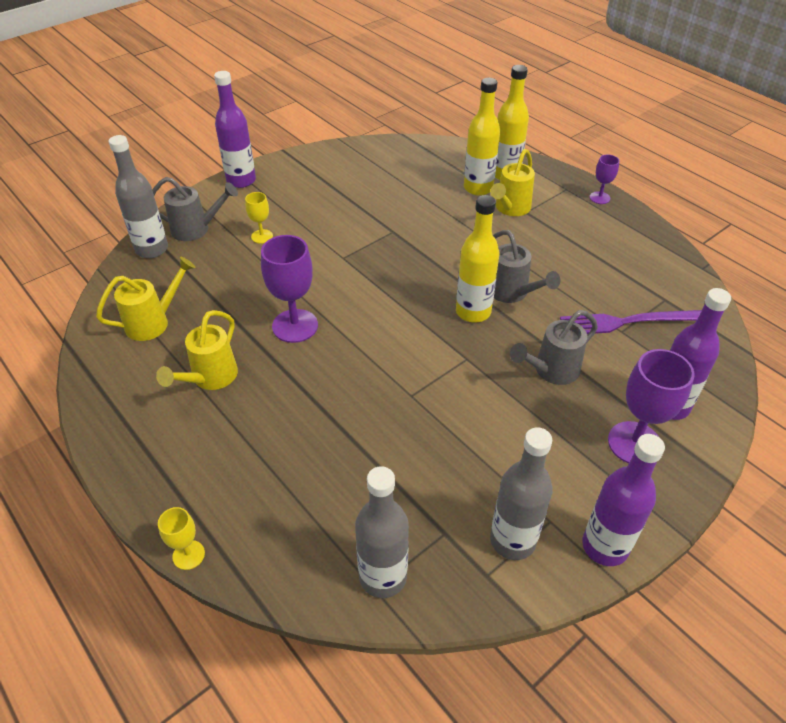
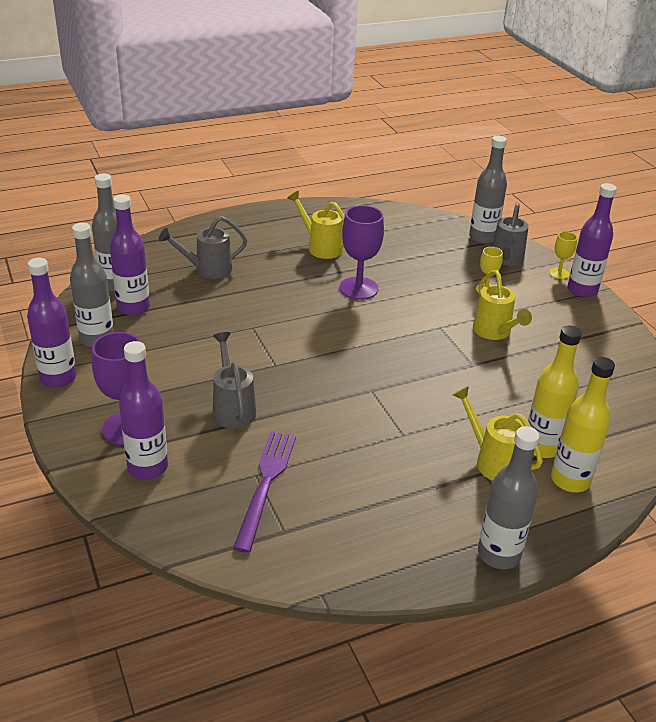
camera: 105 degrees right, 10 degrees down
(153, 322) = (391, 231): yellow watering can -> yellow watering can (494, 332)
(188, 555) = (183, 226): yellow goblet -> yellow goblet (559, 273)
(428, 529) = (133, 307): none -> purple bottle
(473, 312) = (331, 384): yellow bottle -> none
(512, 293) = (346, 417): grey watering can -> grey watering can (208, 269)
(599, 198) = (498, 554): purple goblet -> grey bottle

